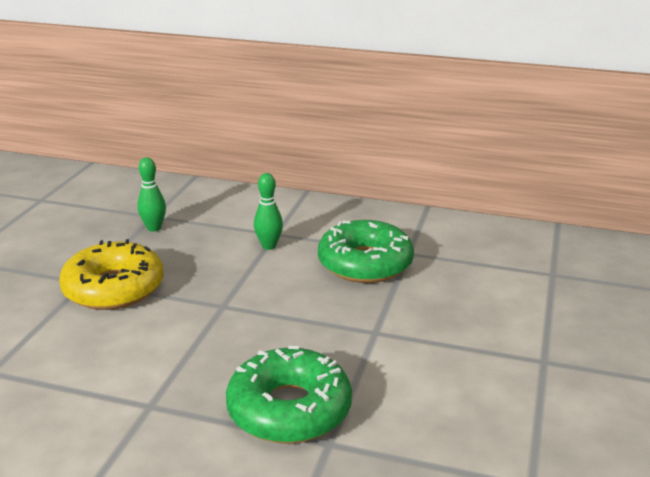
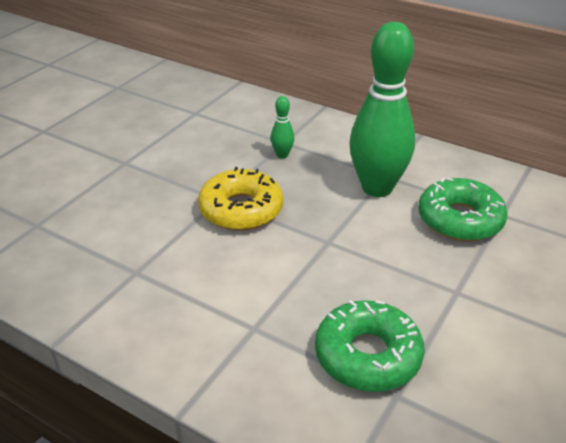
camera: 15 degrees right, 10 degrees up
(269, 246) = (377, 188): green bowling pin -> green bowling pin, size x2.46

